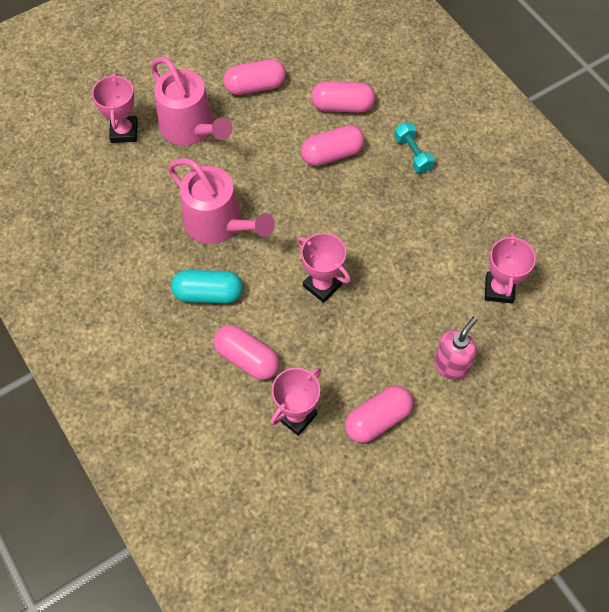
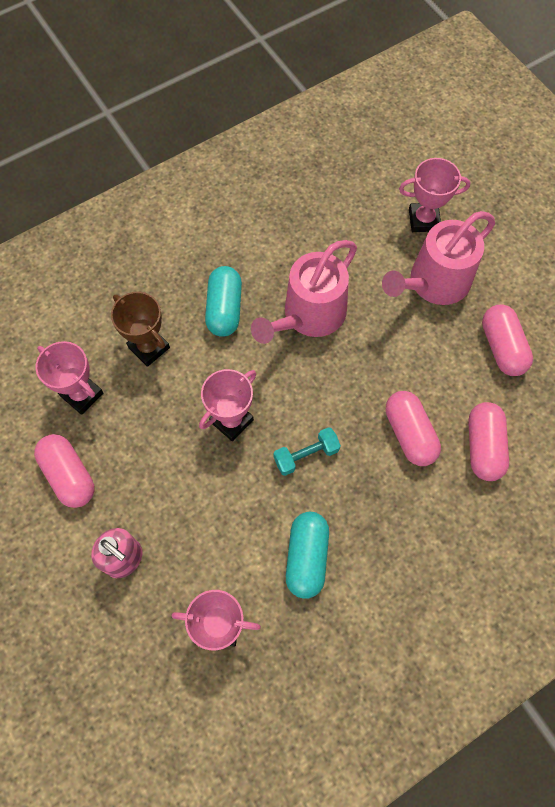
camera: 90 degrees right, 5 degrees up
(247, 358) = (149, 347): pink capsule -> brown trophy
(413, 154) = (416, 530): turquoise dumbbell -> turquoise dumbbell (306, 455)
(439, 229) = (306, 557): none -> turquoise capsule

